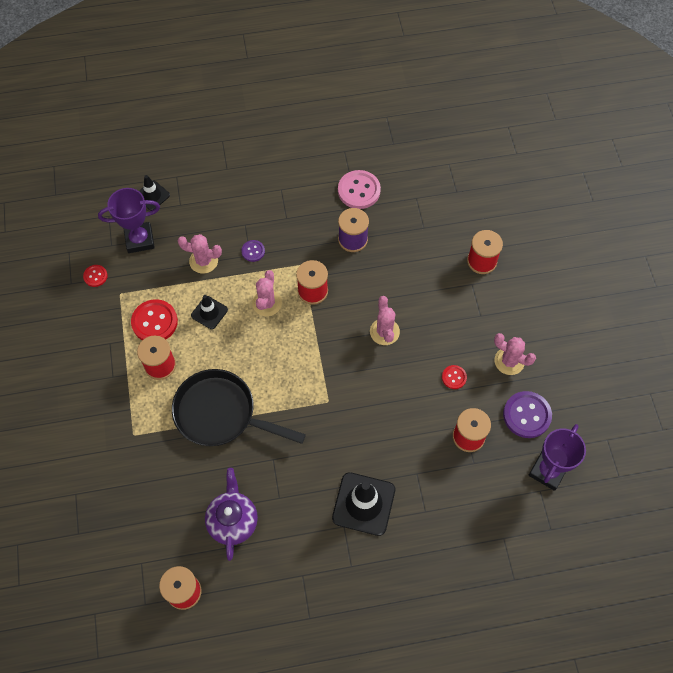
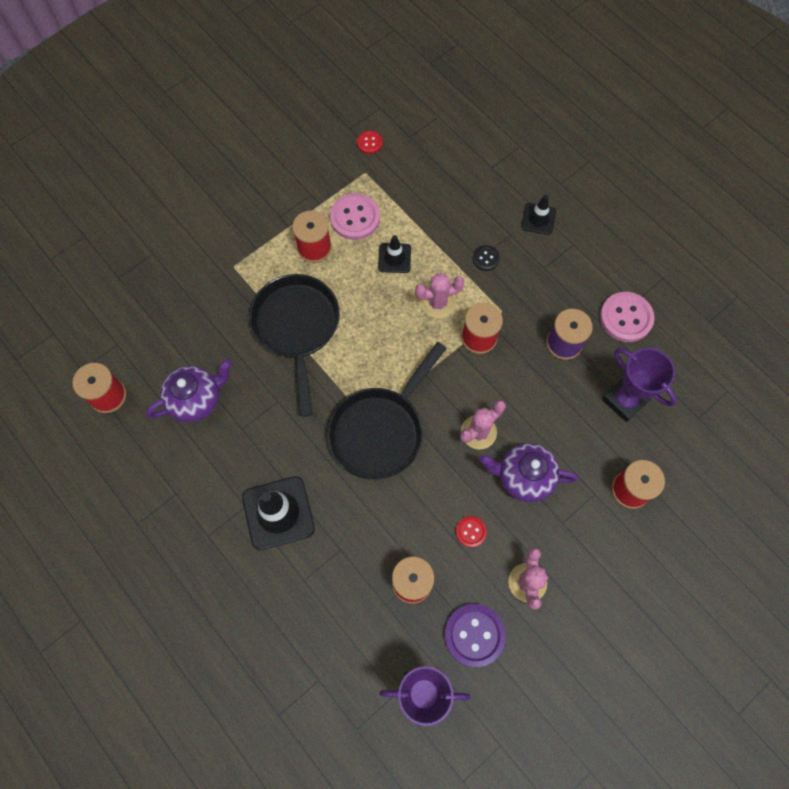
camera: 60 degrees right, 5 degrees up
(139, 240) = (431, 155): purple trophy -> purple trophy (624, 400)
(152, 195) = (484, 138): black traffic cone -> black traffic cone (538, 219)
(154, 322) = (355, 218): red button -> pink button
(203, 261) = (445, 221): pink cactus -> none
(253, 251) = (486, 258): purple button -> black button
(343, 397) = (380, 430): none -> black pan
(434, 321) = (524, 477): none -> purple teapot

